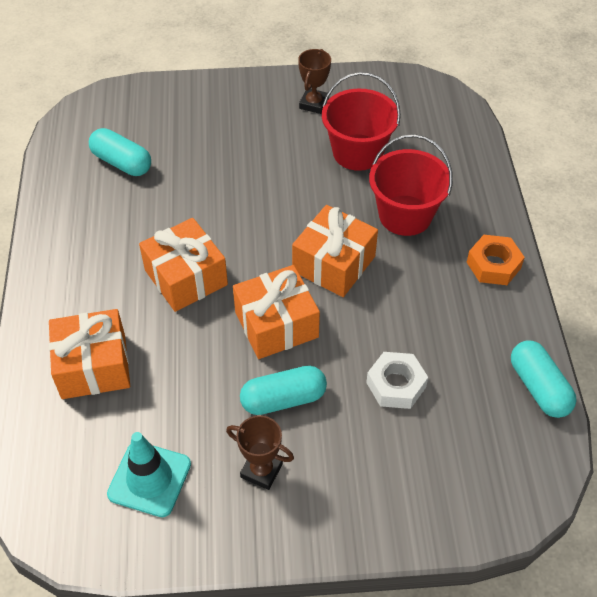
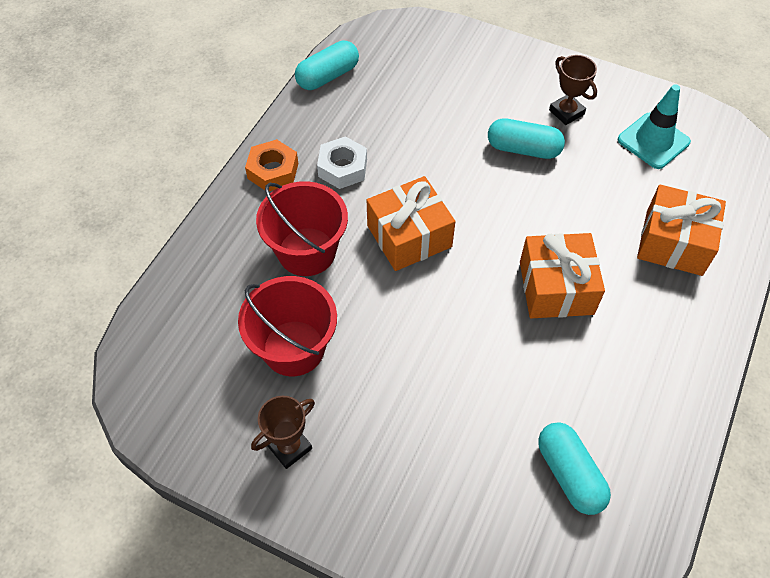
camera: 150 degrees left, 5 degrees up
(276, 324) = (495, 207): orange gift -> none
(396, 385) = (430, 121): white nut -> white nut (342, 168)
(539, 387) = (328, 76): turquoise capsule -> turquoise capsule turned 45 degrees clockwise

